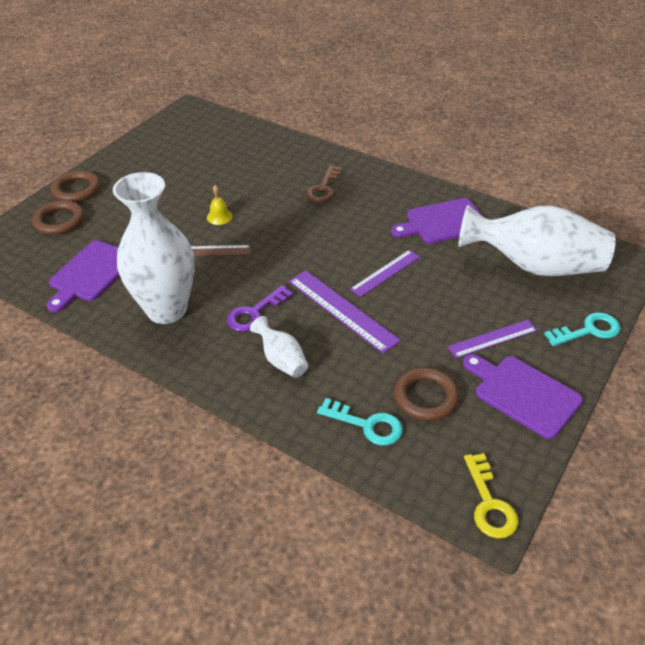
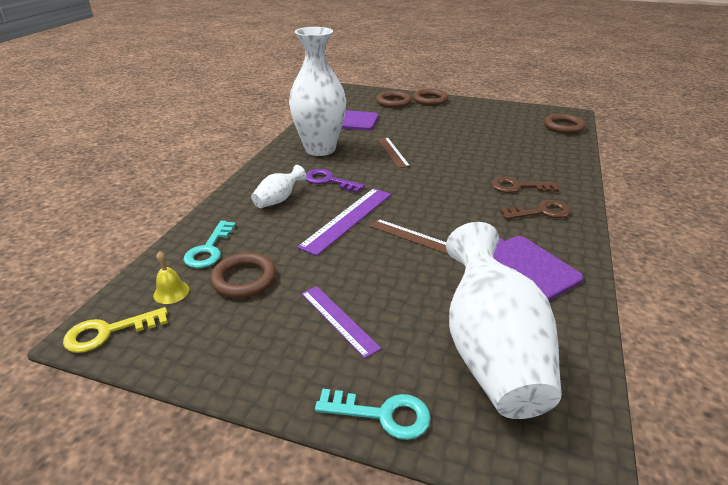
camera: 75 degrees right, 10 degrees down
(215, 123) = (563, 127): none -> brown ring
(219, 216) = (437, 149): yellow bell -> yellow bell (171, 292)
(370, 189) = (541, 212): none -> brown key
(385, 273) = (412, 236): purple ruler -> brown ruler
(523, 394) = (255, 350): purple cutting board -> none
(588, 330) = (382, 414): turquoise key -> turquoise key turned 45 degrees counterclockwise

